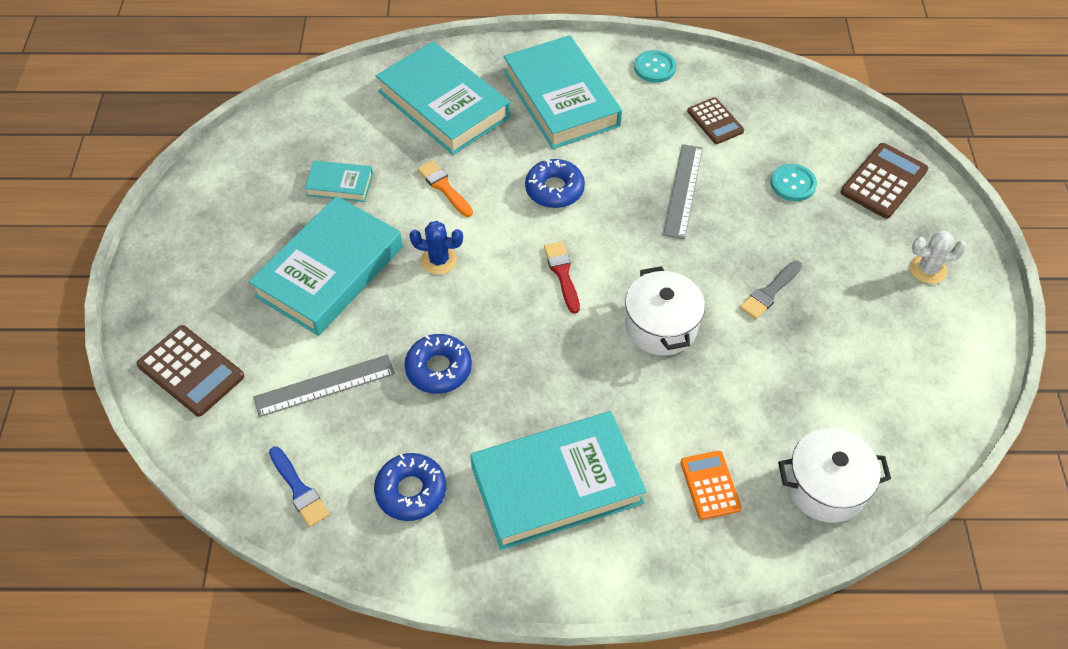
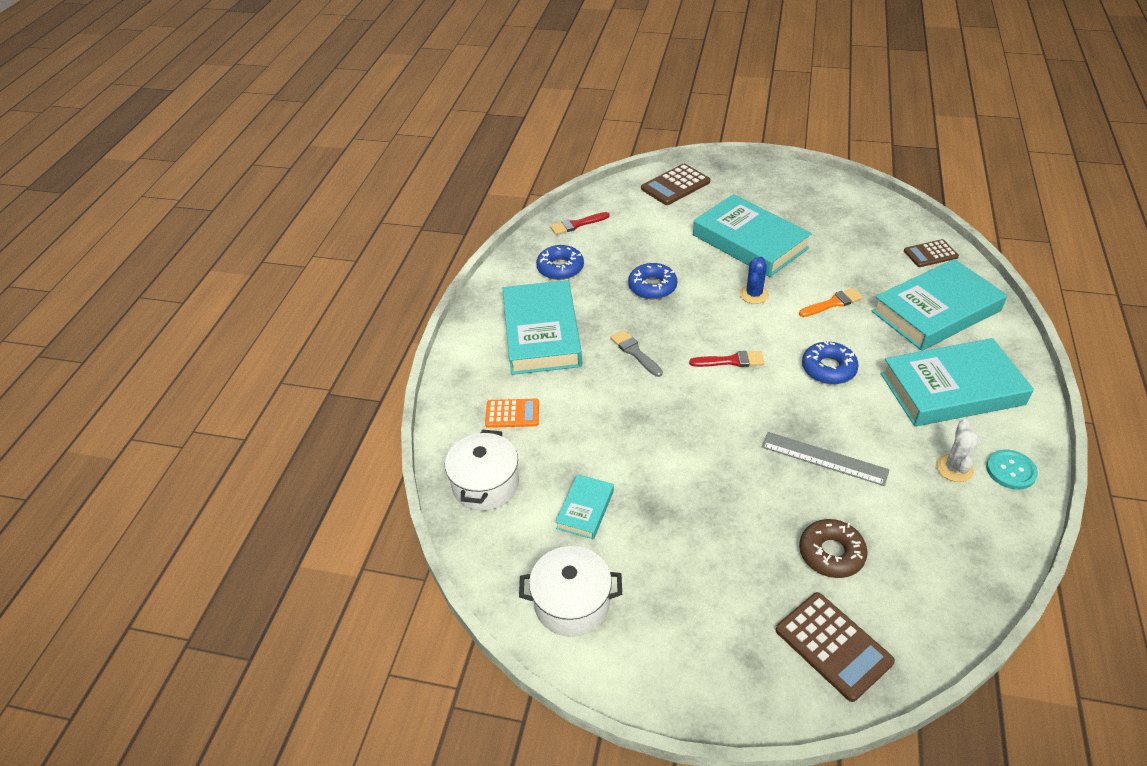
camera: 105 degrees right, 10 degrees down
(299, 489) = (577, 224): blue brush -> red brush
(324, 385) = (651, 236): grey ruler -> none
(340, 184) = (837, 249): turquoise book -> turquoise book (585, 509)
(661, 326) = (665, 412): white pot -> white pot (572, 603)
(715, 121) = (927, 506): brown calculator -> brown calculator (930, 254)
(770, 292) = (689, 497): grey brush -> grey brush (635, 352)
(793, 184) = (831, 553): turquoise button -> brown donut
(927, 269) = (698, 645): white cactus -> white cactus (954, 468)

